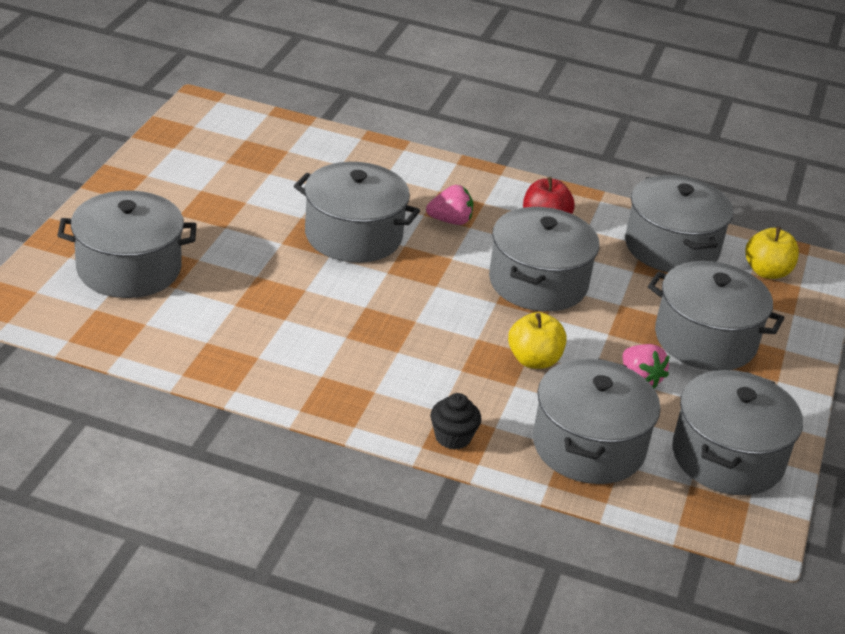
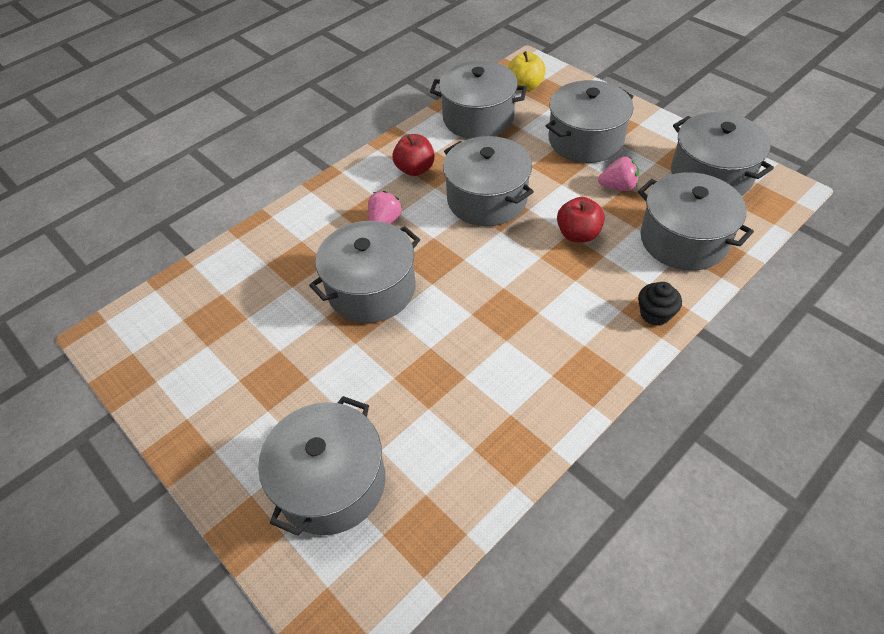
camera: 55 degrees left, 15 degrees up
(534, 360) = (578, 234): yellow apple -> red apple

